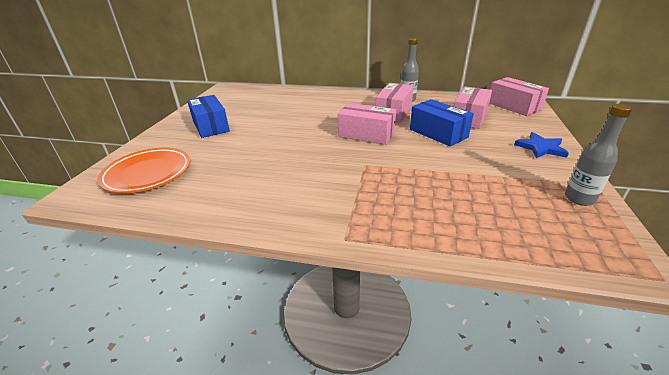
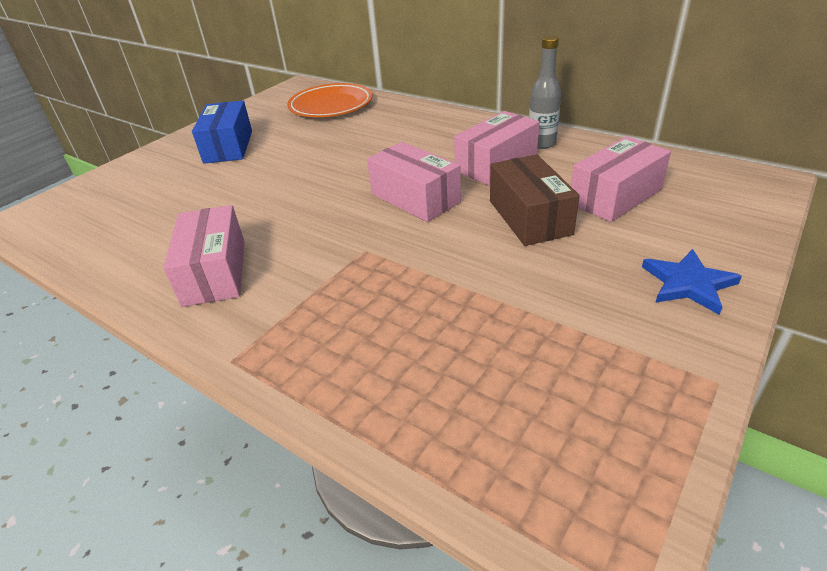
camera: 25 degrees right, 5 degrees up
(148, 174) = (106, 206): orange plate -> orange plate (331, 106)
(438, 133) = (529, 217): blue box -> brown box
(513, 106) = (727, 187): pink box -> pink box (215, 272)
(579, 199) = (651, 401): grey bottle -> none

